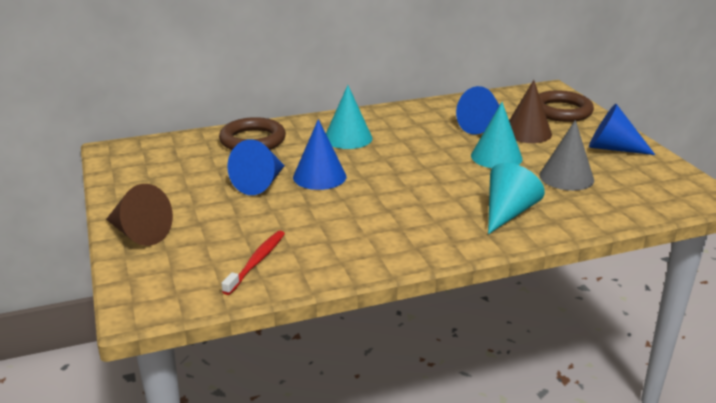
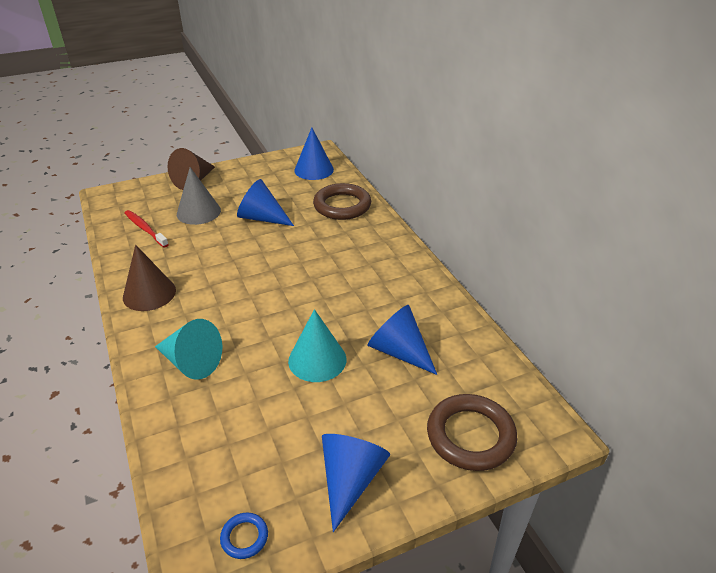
camera: 85 degrees right, 10 degrees up
(256, 262) = (145, 229): red toothbrush -> red toothbrush turned 150 degrees counterclockwise
(319, 176) = (273, 245): blue cone -> blue cone (314, 170)
(348, 138) = (353, 255): turquoise cone -> none
(527, 132) = (389, 392): brown cone -> brown cone (149, 293)
(566, 177) = (265, 418): grey cone -> grey cone (198, 212)
(674, 183) = (244, 537): none -> blue ring

